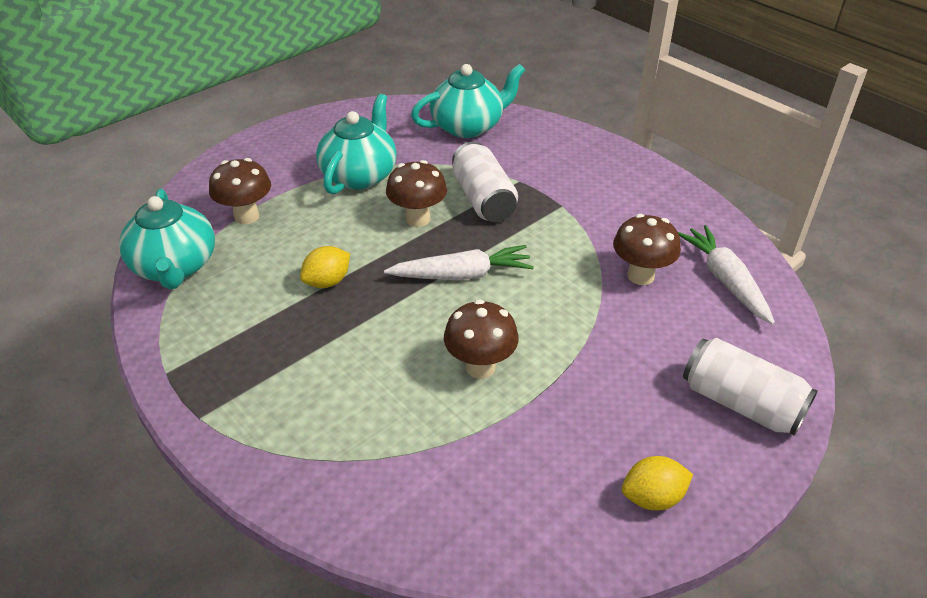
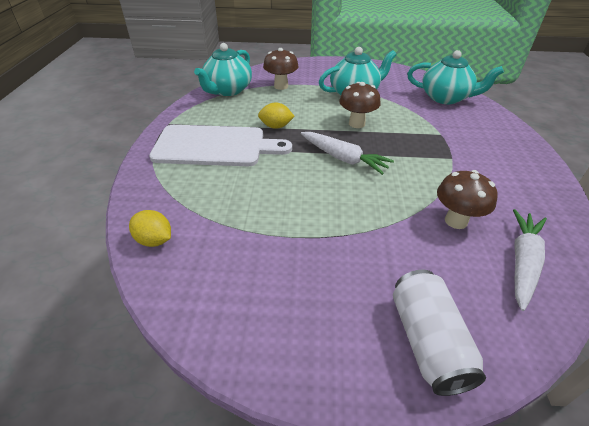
camera: 45 degrees right, 0 degrees up
(288, 360) = (215, 146): none -> white cutting board
(480, 367) = (290, 203): brown mushroom -> none
(483, 199) = (406, 132): white can -> none
(652, 497) = (285, 341): yellow lemon -> yellow lemon (154, 240)

